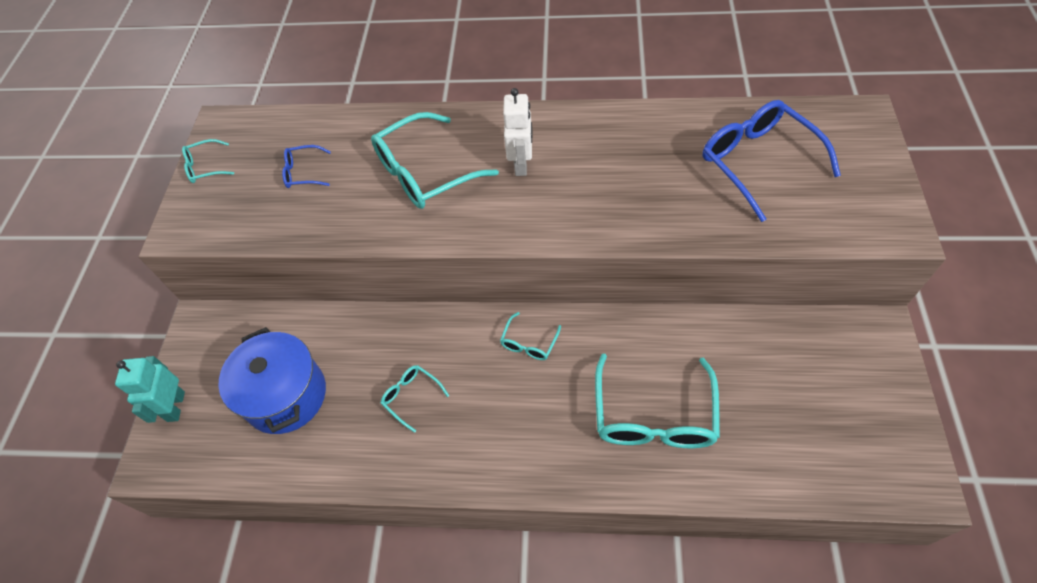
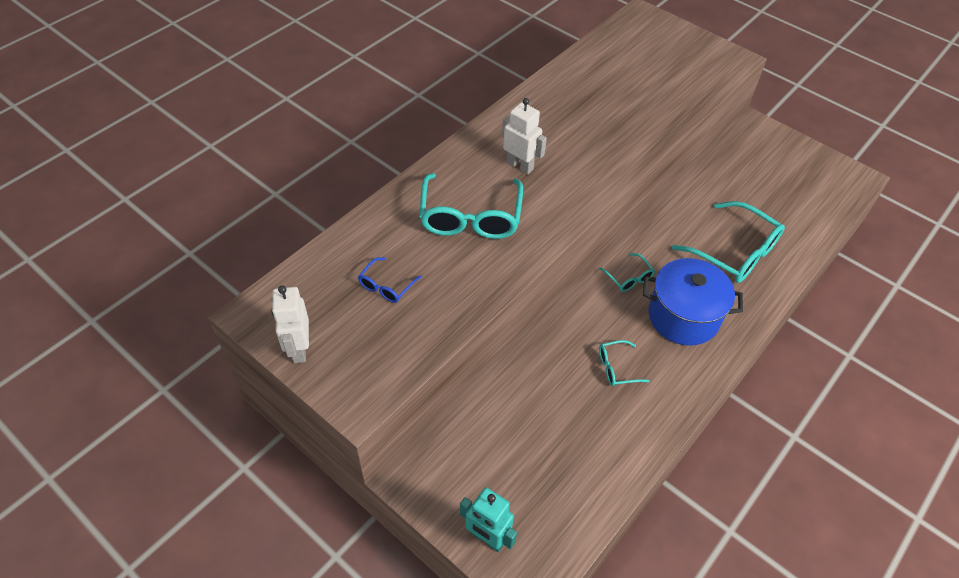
camera: 60 degrees left, 5 degrees down
(205, 167) = (299, 349): turquoise glasses -> white robot
(286, 396) = (547, 448): blue pot -> blue pot (683, 317)
(757, 162) = (633, 72): blue glasses -> none

